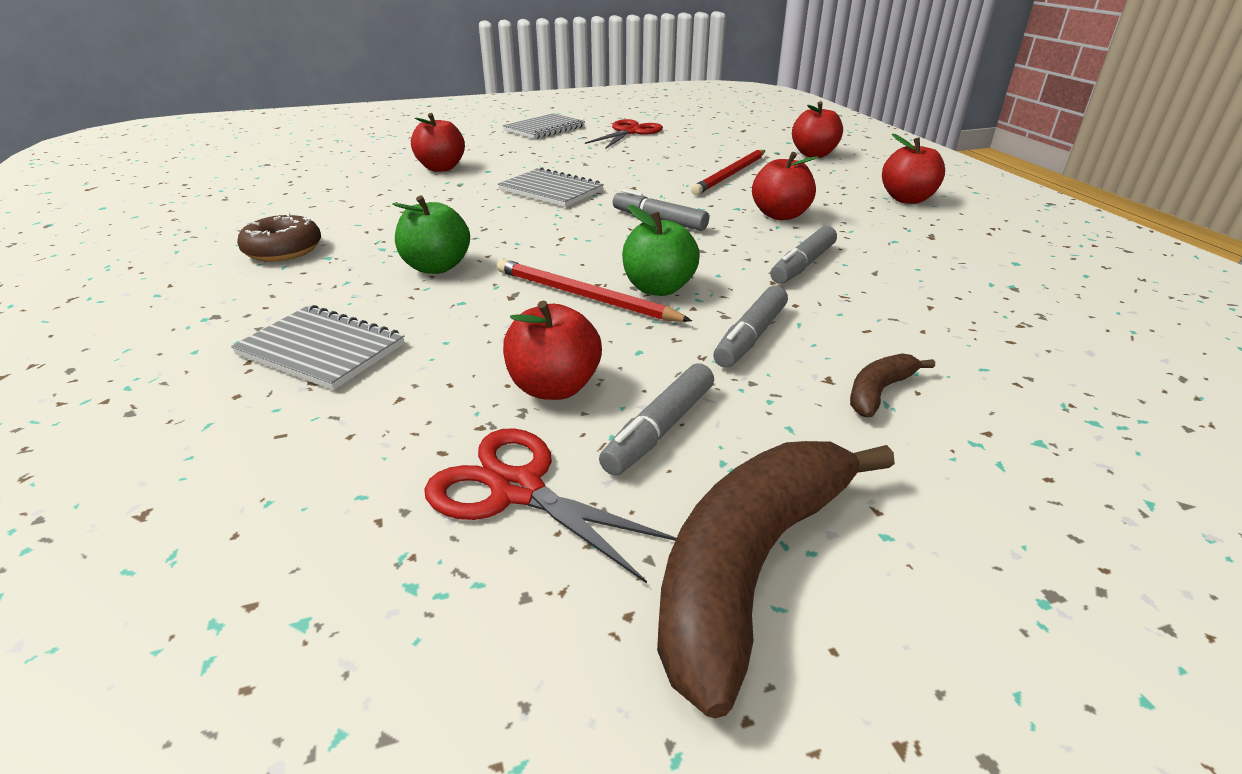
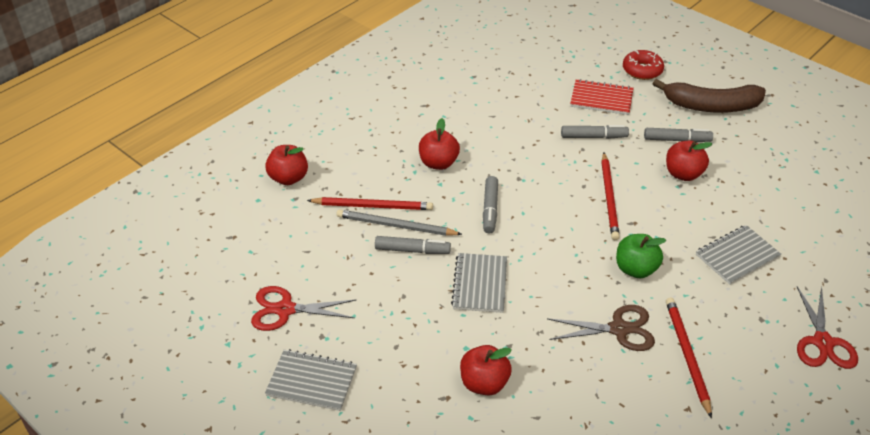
camera: 120 degrees left, 10 degrees up
(283, 250) = (687, 355): brown donut -> red pencil
(321, 350) = (737, 256): grey notebook -> grey notebook turned 60 degrees clockwise
(381, 230) = (619, 329): none -> brown scissors
(517, 489) = (736, 158): red scissors -> red scissors (823, 343)
(658, 288) = (577, 177): green apple -> none
(687, 177) = (395, 226): none -> grey pencil
(802, 265) = (505, 139): grey marker -> grey marker (412, 250)
(878, 392) = (601, 99): brown banana -> red notebook
(907, 199) = (367, 121): red apple -> none
(997, 511) = (642, 70): none -> red donut

